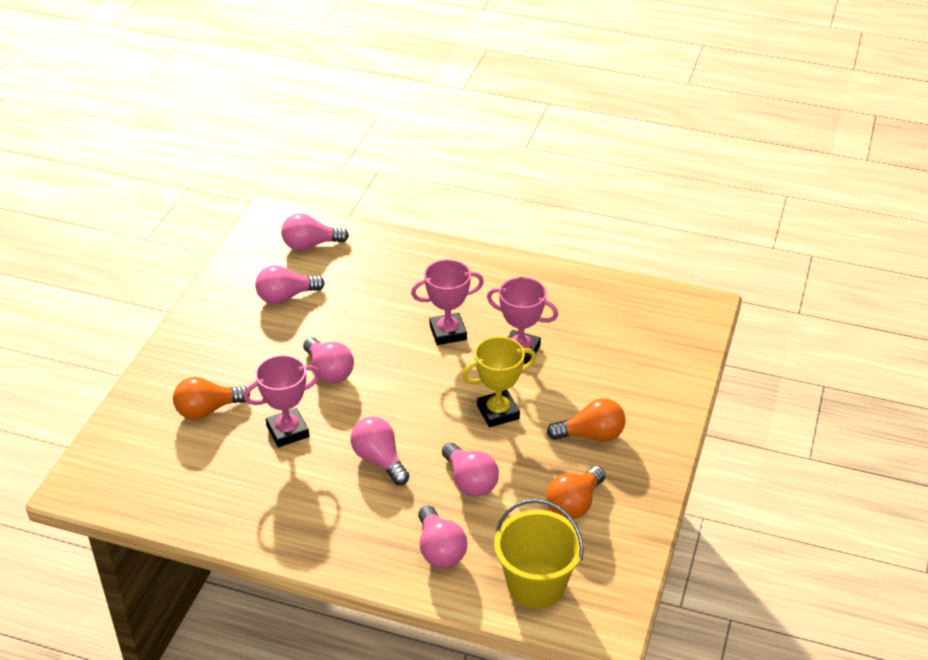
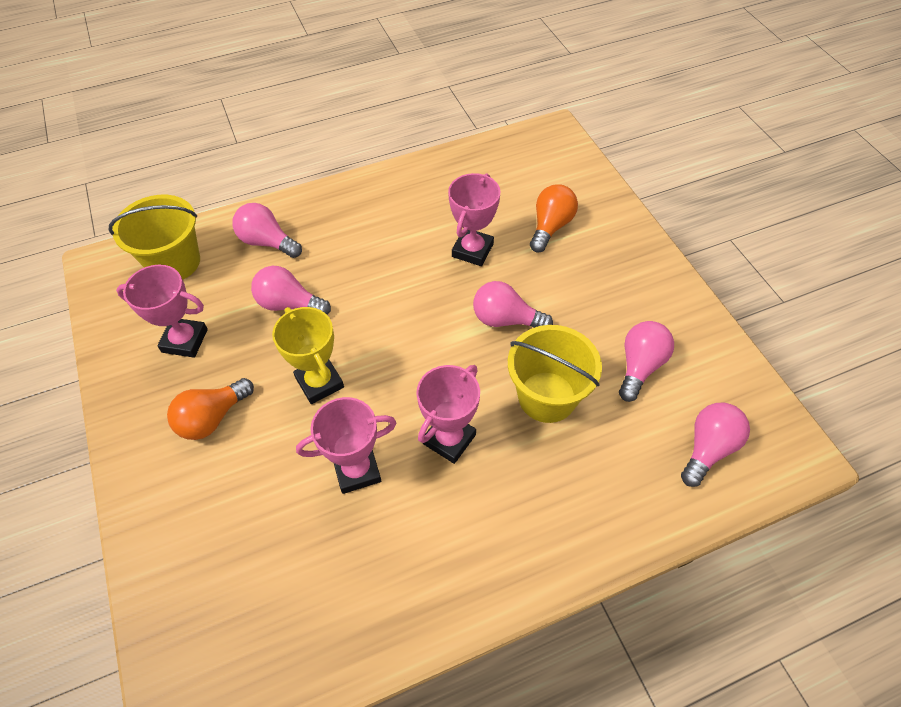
camera: 140 degrees right, 15 degrees up
(363, 317) = (547, 397): none -> yellow bucket
(379, 460) = (378, 274): pink light bulb -> none
(498, 412) = (319, 382): yellow trophy -> yellow trophy turned 60 degrees counterclockwise
(574, 504) = (185, 340): orange light bulb -> pink trophy

